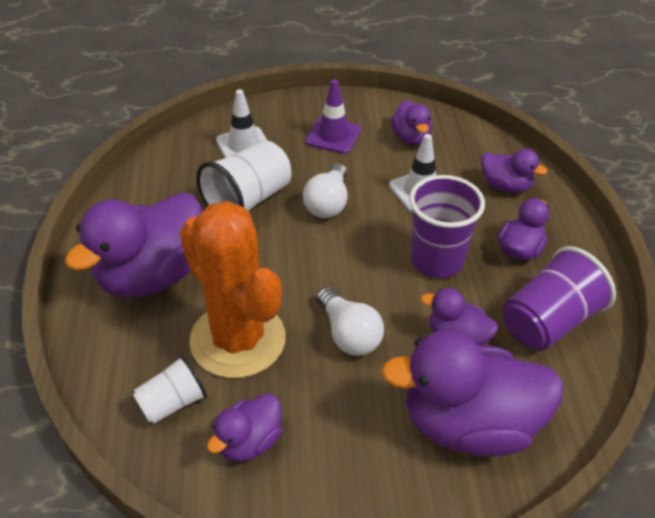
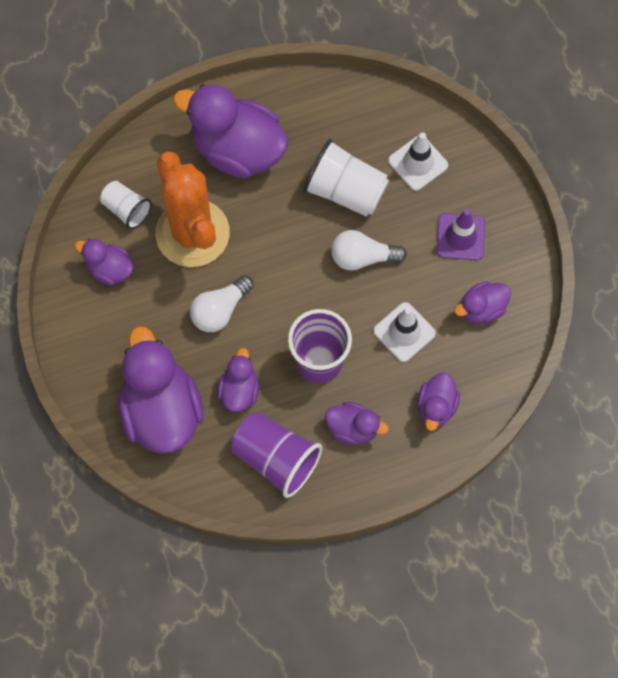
camera: 75 degrees right, 25 degrees up
(238, 339) = (192, 233): orange cactus -> orange cactus turned 60 degrees counterclockwise

